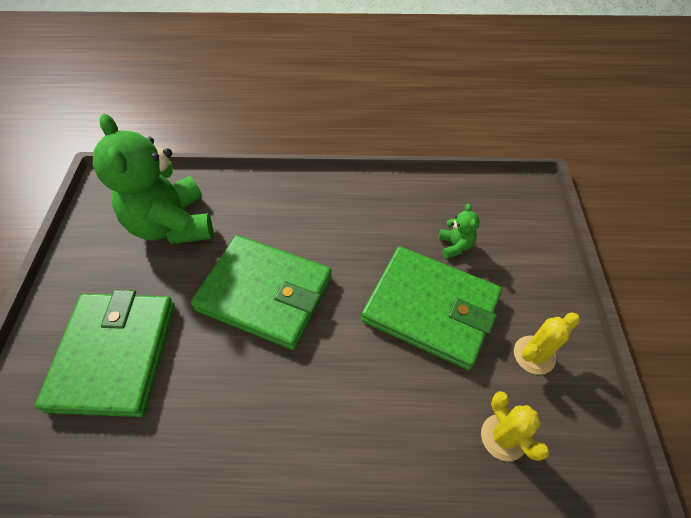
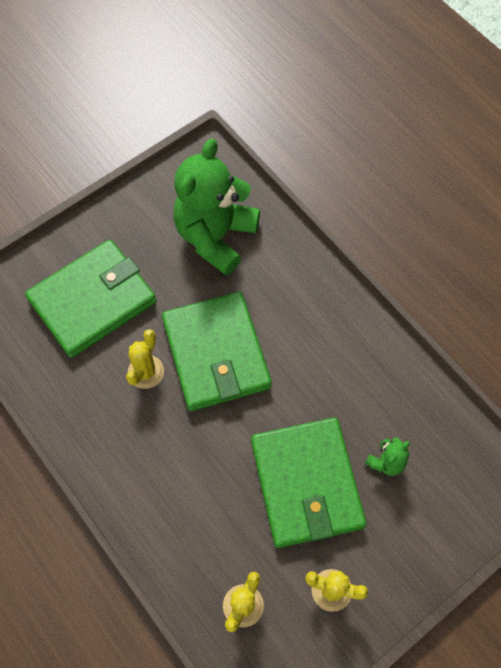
camera: 50 degrees right, 10 degrees up
(224, 359) = (146, 372): none -> yellow cactus

